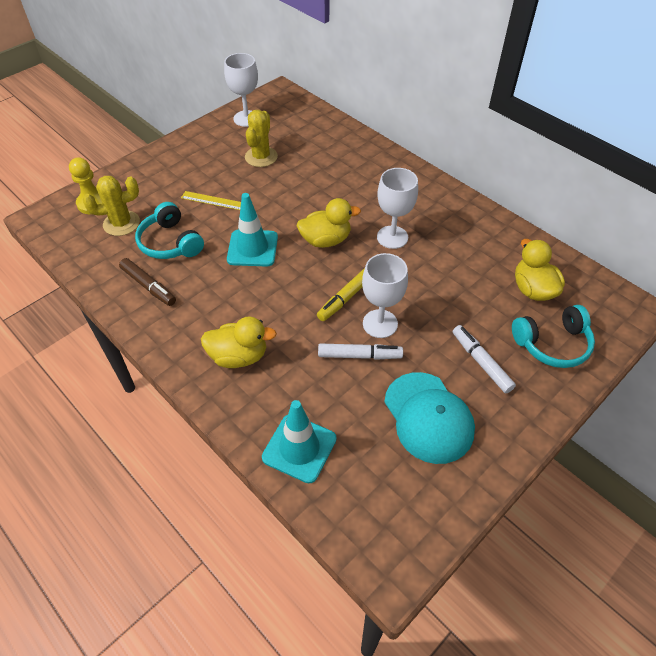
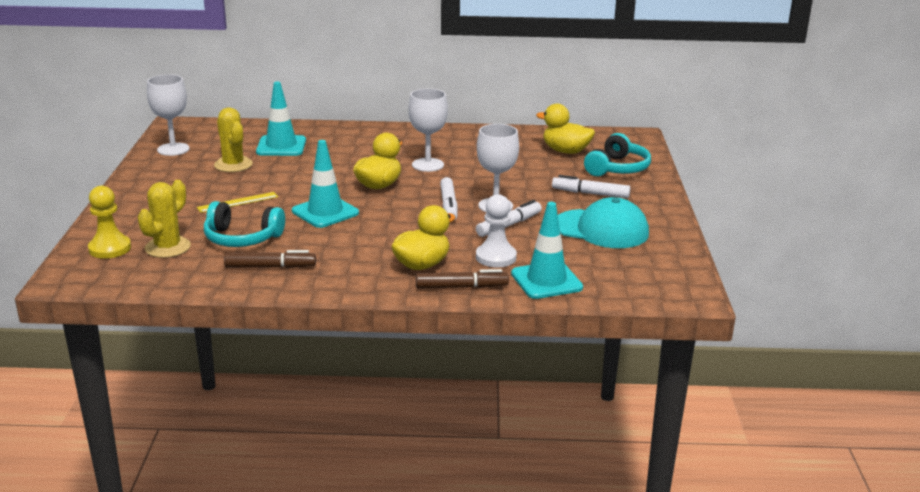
camera: 45 degrees left, 25 degrees down
(232, 404) = (461, 287): none -> brown marker
(299, 388) = (496, 257): none -> white pawn
(316, 153) = (281, 146): none -> turquoise traffic cone
(346, 298) = (449, 205): yellow marker -> white marker

